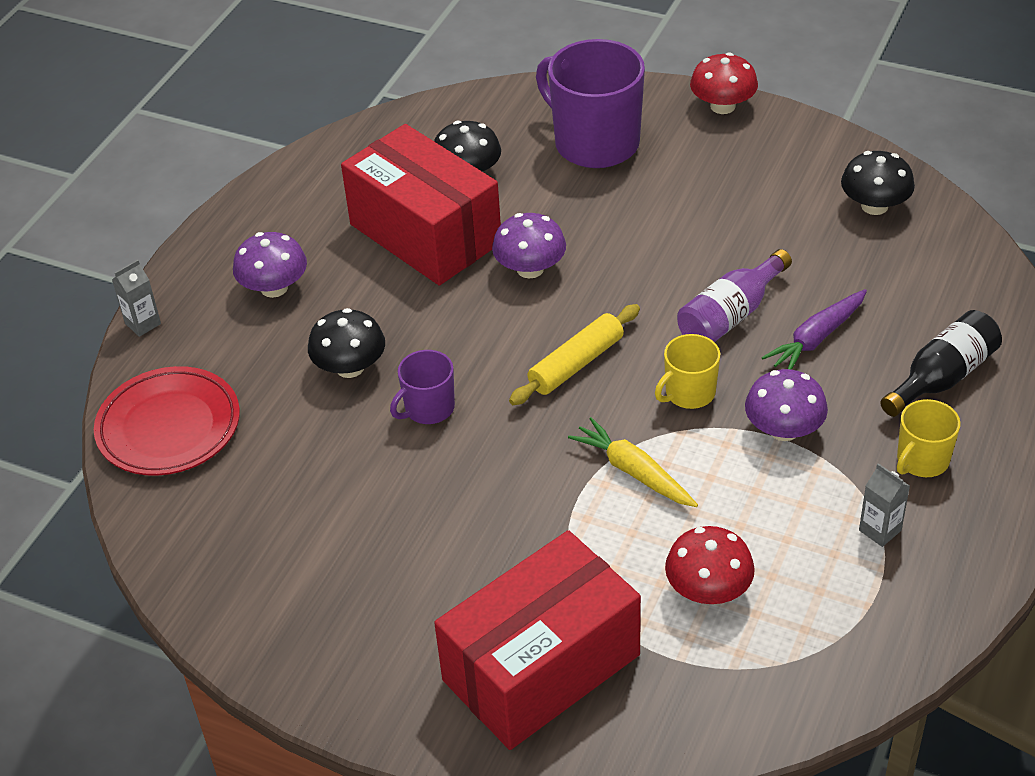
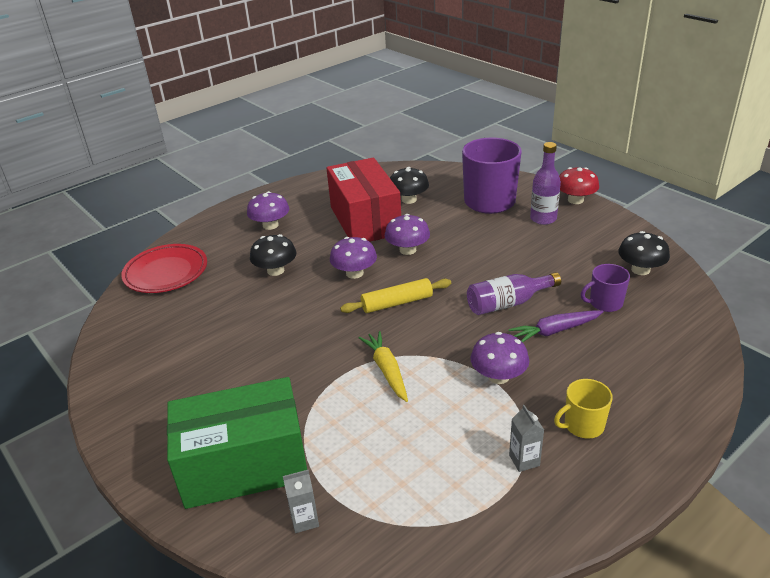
camera: 25 degrees right, 10 degrees down
(143, 324) = (197, 225): grey carton -> grey carton (304, 520)
(428, 408) = (298, 301): purple mug -> purple mug (605, 303)
(478, 334) = (354, 273): none -> purple mushroom
(541, 667) = (244, 465): red box -> green box
(689, 393) = (452, 337): yellow mug -> none
(695, 154) = (543, 219): none -> purple bottle
(708, 590) = (381, 456): red mushroom -> none
(942, 377) = (629, 378): black bottle -> none

